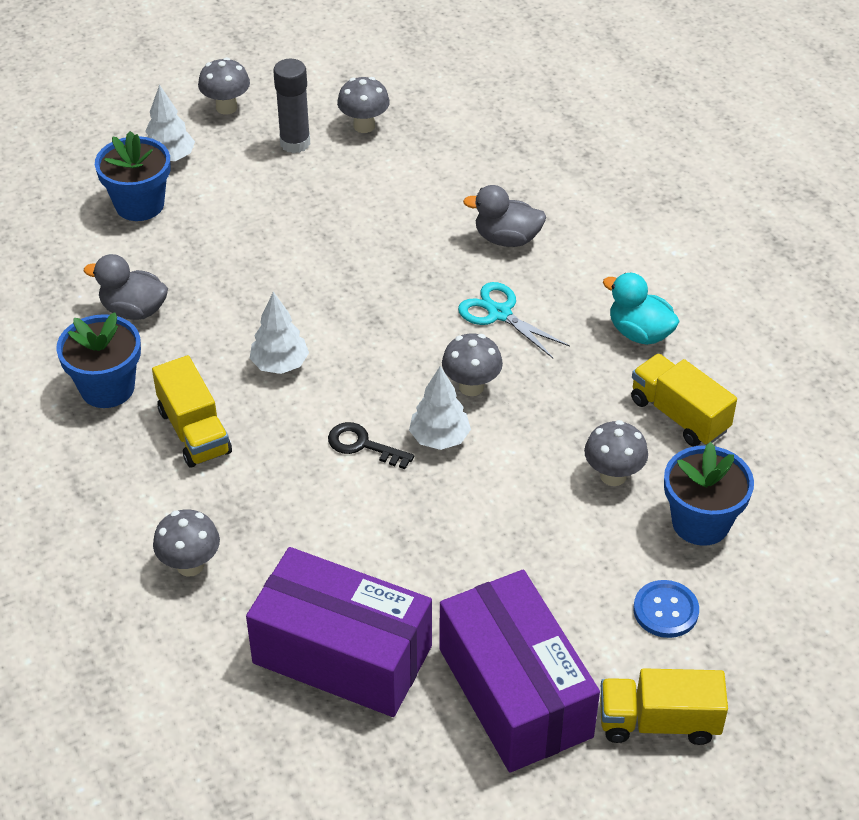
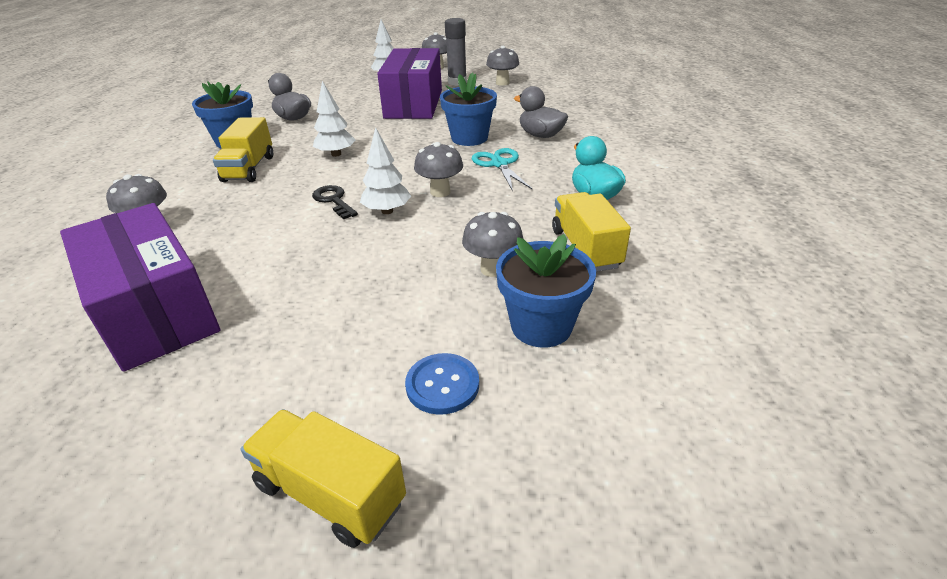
camera: 30 degrees right, 10 degrees down
(139, 204) = (351, 87): blue flower pot -> blue flower pot (469, 138)
(515, 692) = (236, 397): purple box -> purple box (414, 104)

